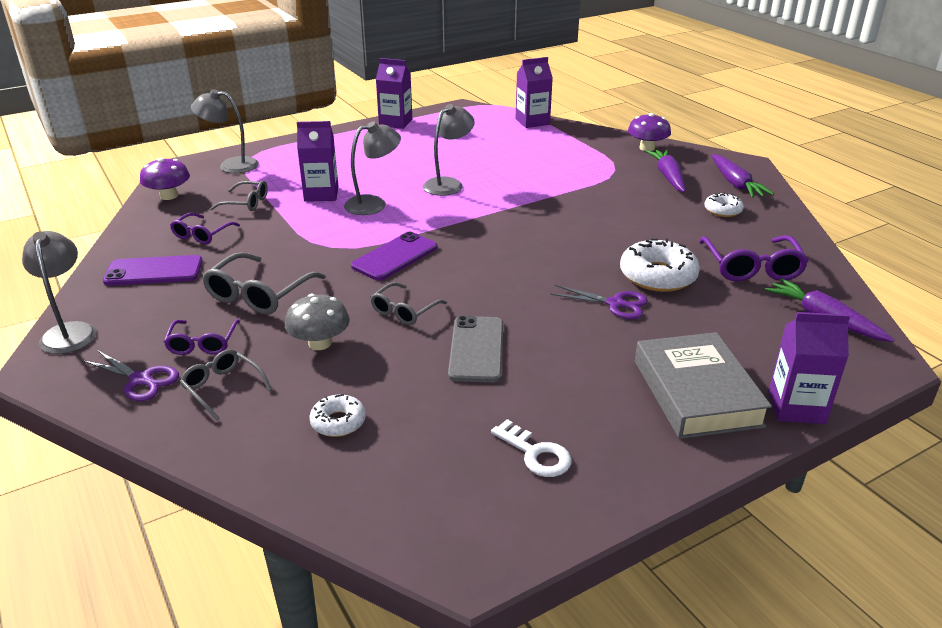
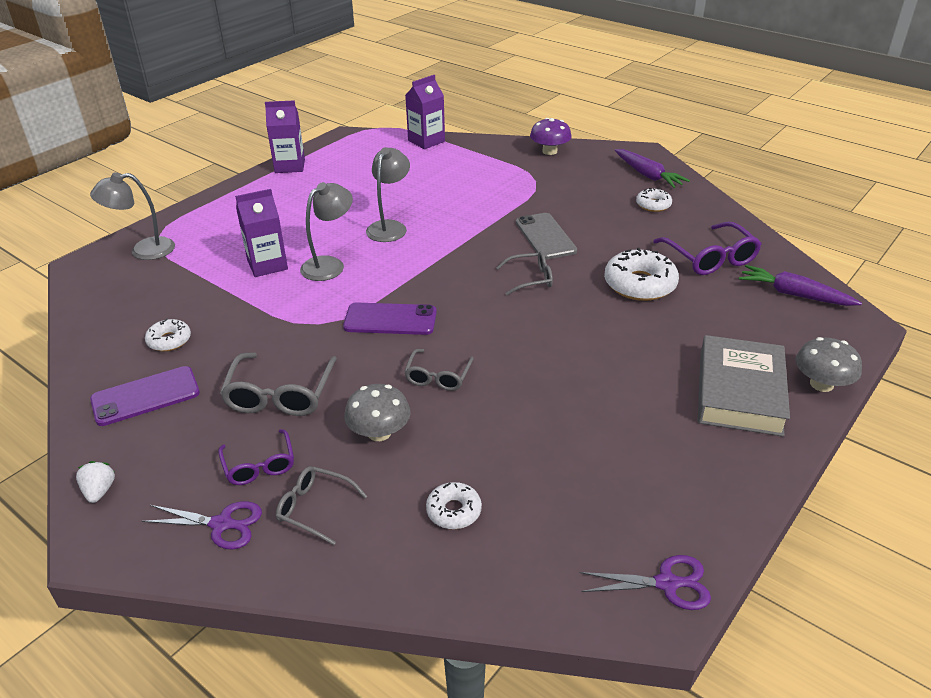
camera: 20 degrees left, 5 degrees up
(70, 331) = (99, 491): grey lamp -> white strawberry
(169, 196) = (97, 302): purple mushroom -> none
(202, 235) = (169, 340): purple glasses -> white donut
(246, 203) = (193, 292): grey glasses -> grey glasses (530, 279)
(395, 257) = (390, 320): purple phone -> purple phone turned 75 degrees clockwise
(477, 349) = (531, 399): grey phone -> grey phone (545, 236)
(536, 454) = (648, 489): white key -> none
(616, 304) = (622, 321): purple scissors -> purple scissors (668, 583)
(668, 177) = (586, 179): purple carrot -> none
(696, 393) = (739, 392): grey book -> grey book turned 45 degrees clockwise
(796, 407) = (821, 384): purple carton -> grey mushroom

